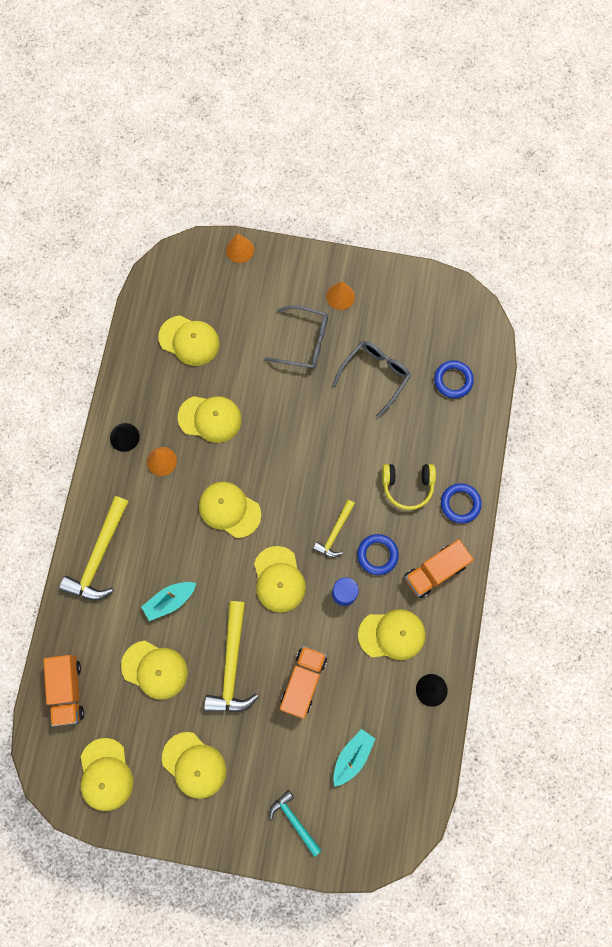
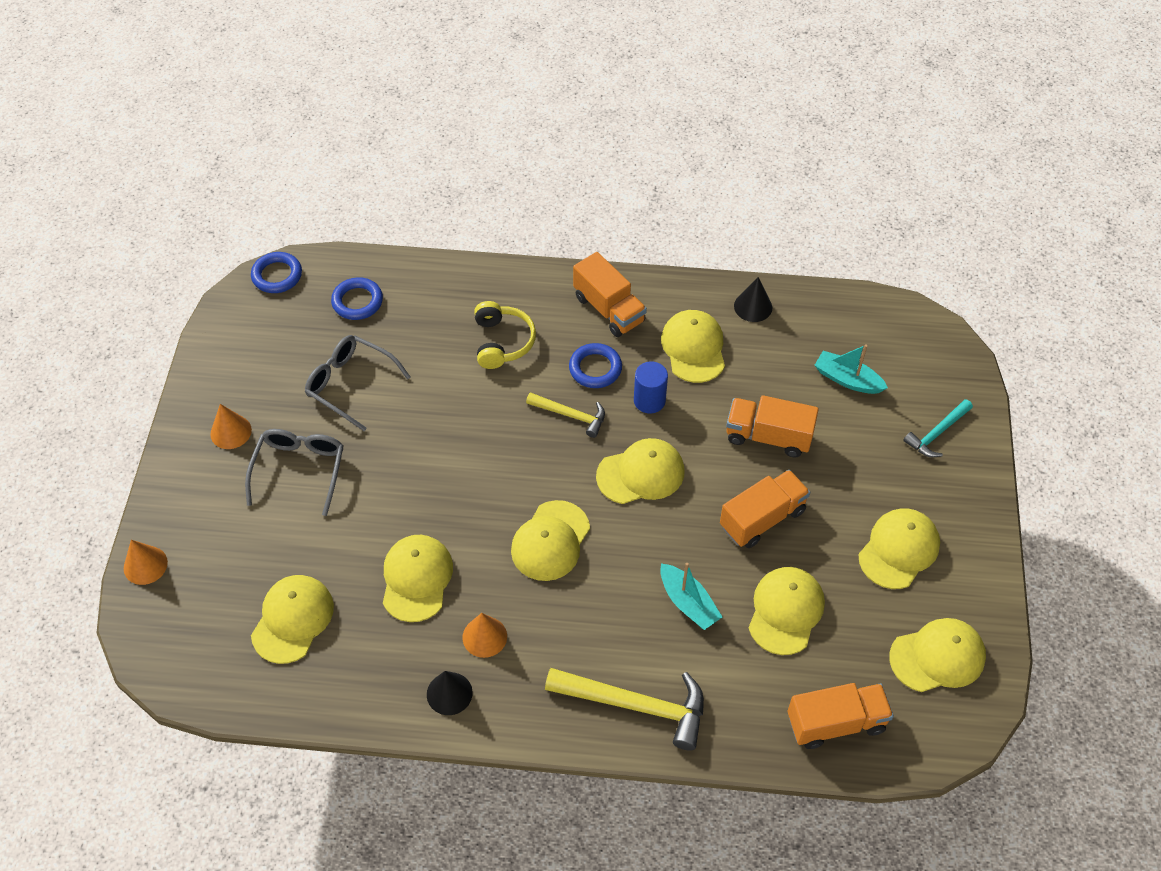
camera: 95 degrees left, 20 degrees down
(231, 665) = (762, 519): yellow hammer -> orange truck
(460, 504) = (521, 288): blue ring -> blue ring (277, 275)

